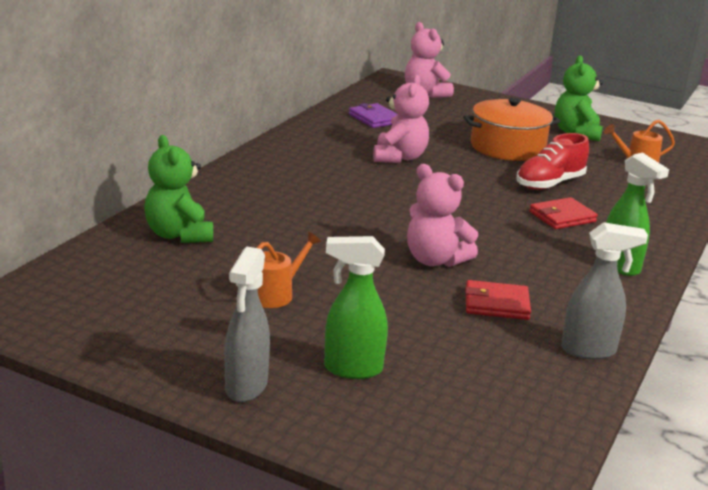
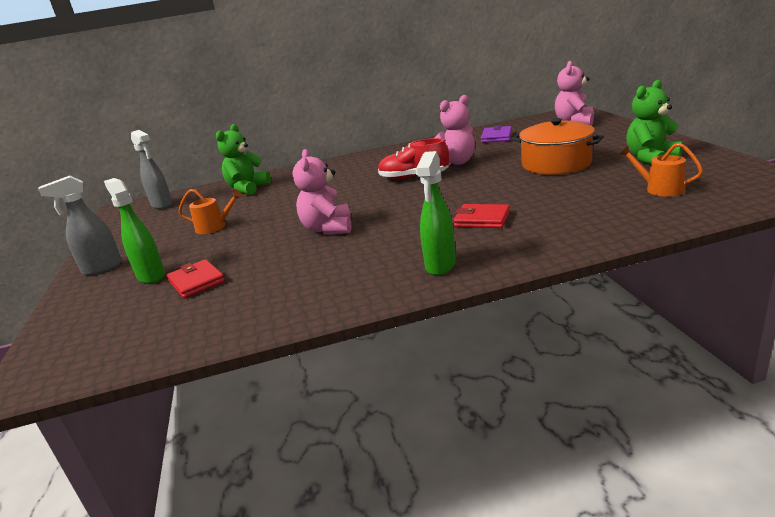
camera: 55 degrees right, 0 degrees up
(496, 304) = (297, 265): red wallet -> red wallet (196, 282)
(549, 184) = (529, 194): red shoe -> red shoe (413, 177)
(589, 351) = (275, 315): grey spray bottle -> grey spray bottle (162, 205)

